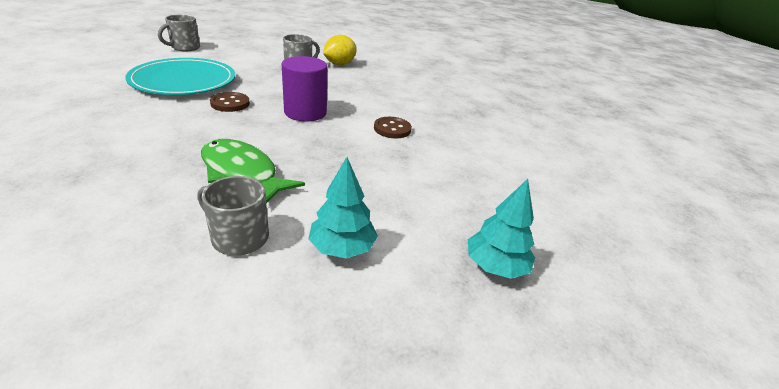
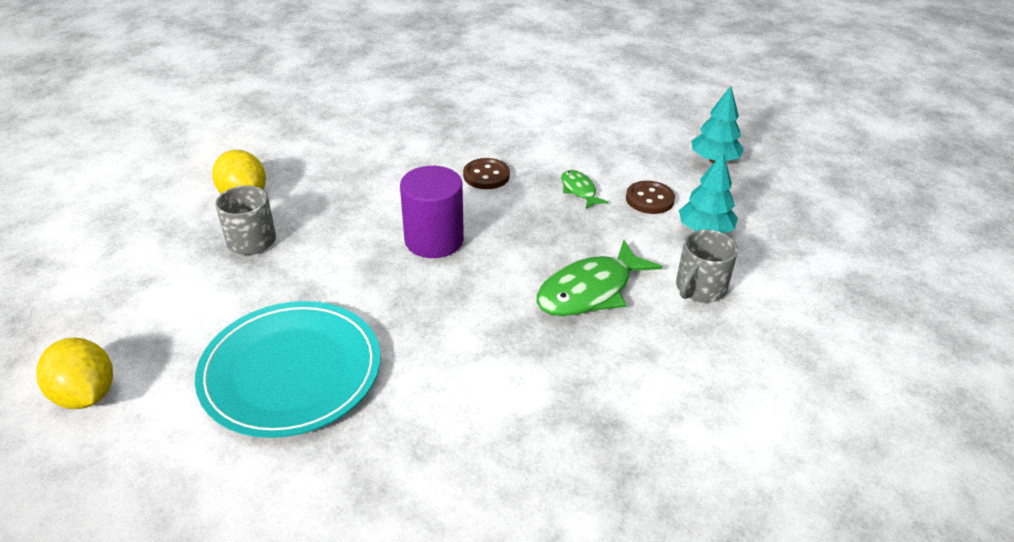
camera: 75 degrees left, 5 degrees up
(184, 47) = (86, 395): grey mug -> yellow lemon
(230, 103) = (397, 311): brown button -> brown button (649, 199)
(389, 170) = (579, 190): none -> green fish

